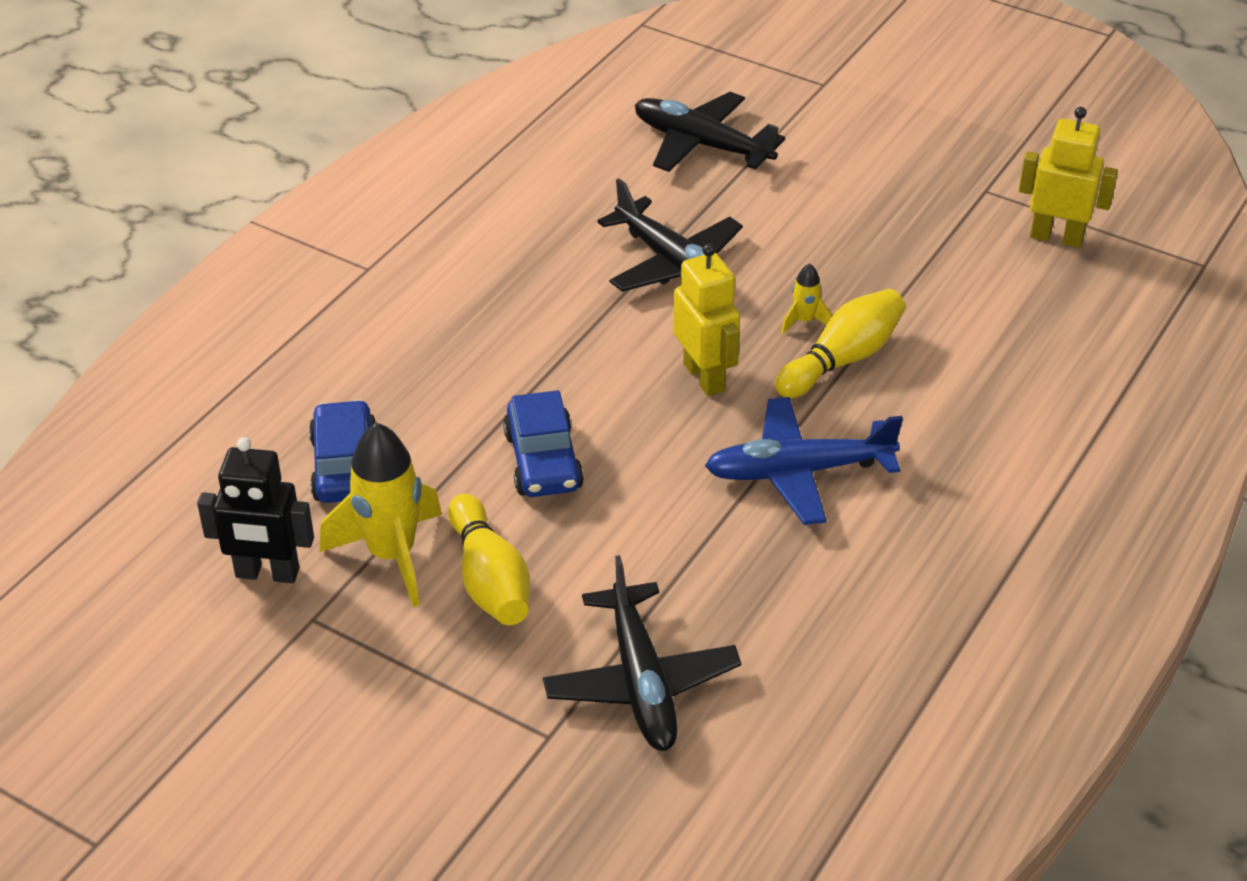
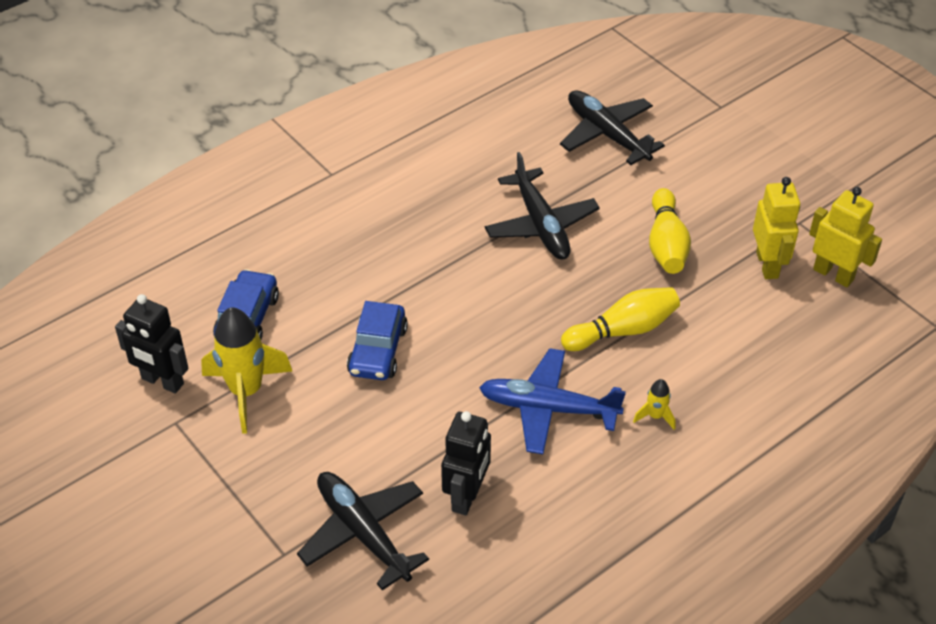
camera: 20 degrees right, 5 degrees up
(489, 579) = (300, 428): yellow bowling pin -> yellow bowling pin (666, 244)
(641, 681) = (363, 533): black plane -> black plane turned 135 degrees clockwise
(704, 377) = (519, 317): yellow robot -> yellow robot (767, 265)
(751, 600) = (467, 496): none -> black robot
(804, 321) = (611, 293): yellow rocket -> yellow rocket (655, 416)

